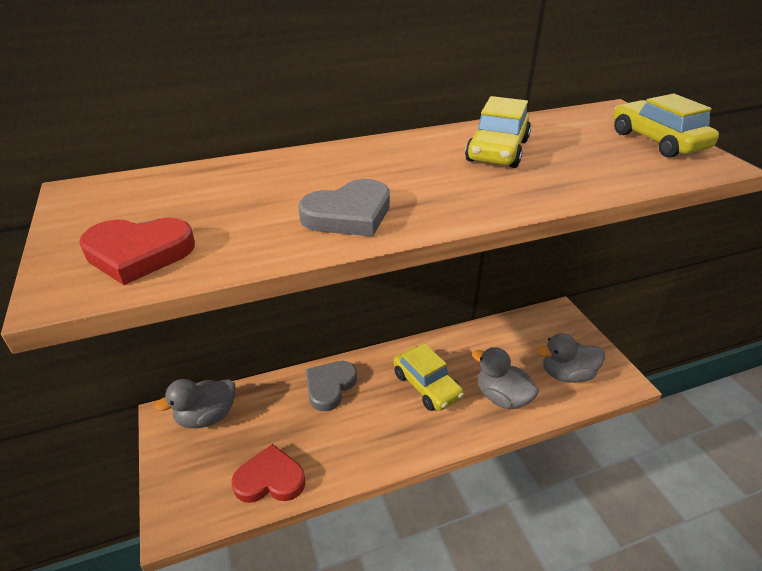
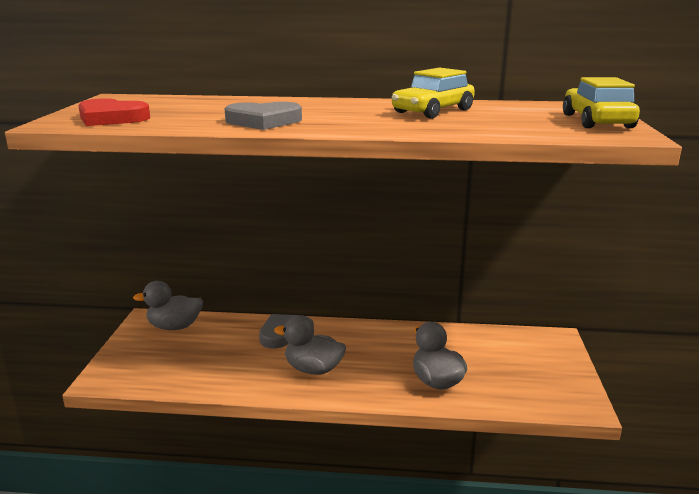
camera: 25 degrees right, 15 degrees down
(270, 479) = (189, 375): red heart -> none
(427, 385) = (370, 355): yellow car -> none
(567, 374) = (521, 383): grey duck -> grey duck (313, 369)

